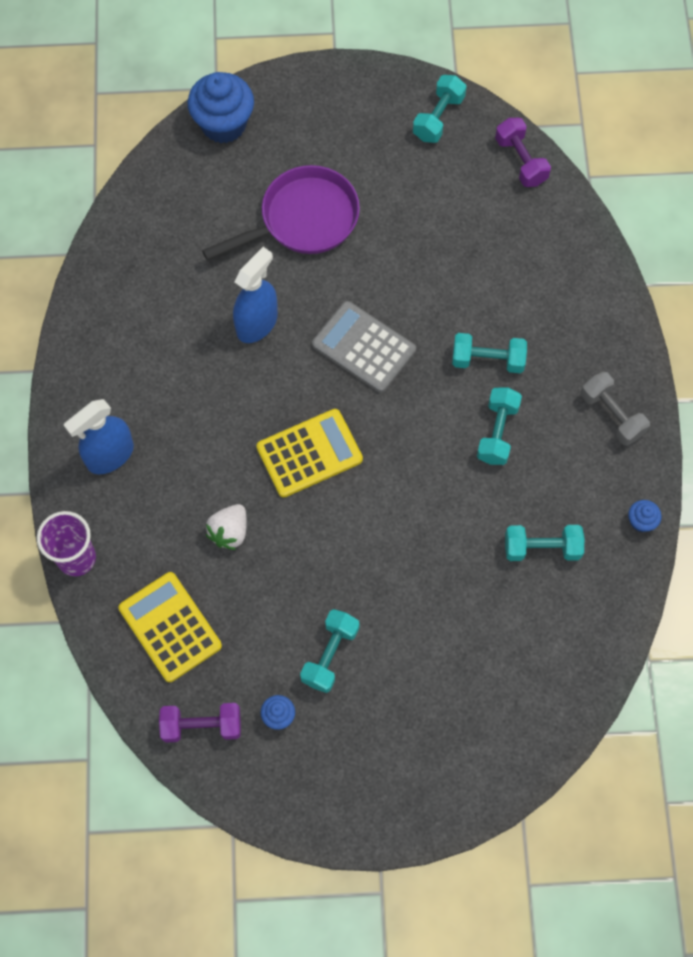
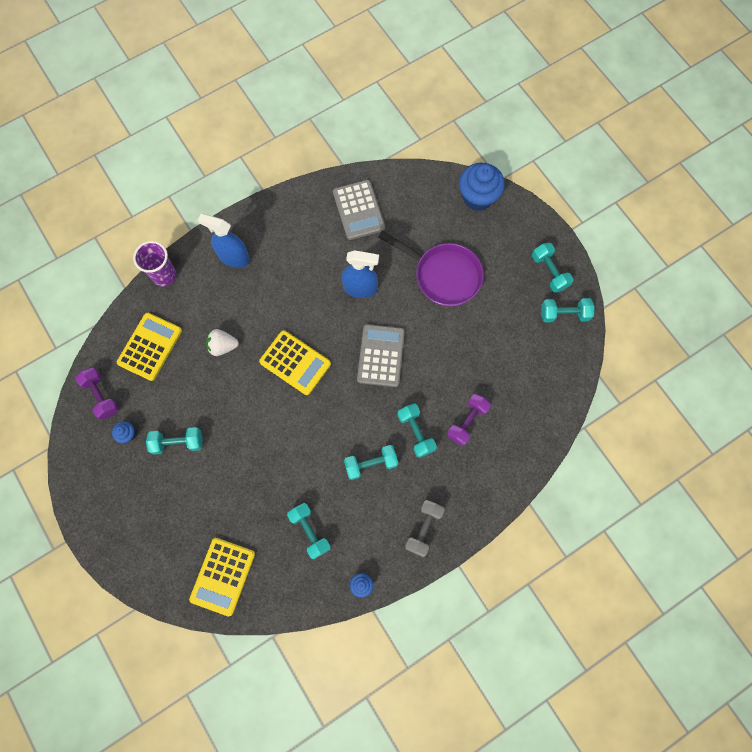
camera: 60 degrees right, 5 degrees up
(147, 268) = (359, 210): none -> grey calculator
(375, 103) = (549, 272): none -> turquoise dumbbell
(520, 161) = (566, 379): purple dumbbell -> purple dumbbell (467, 422)
(541, 683) = (223, 576): none -> yellow calculator

